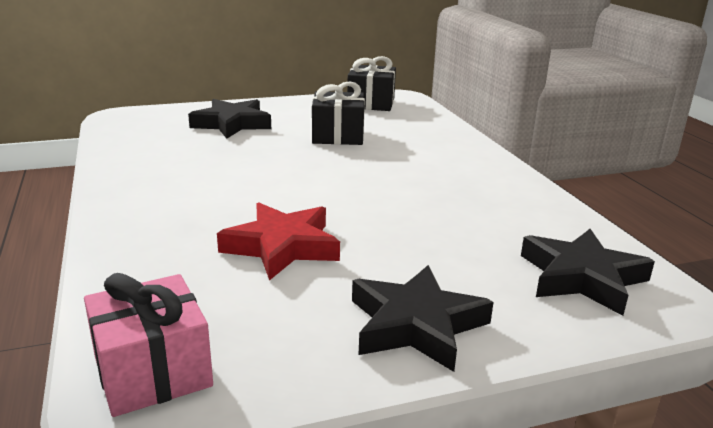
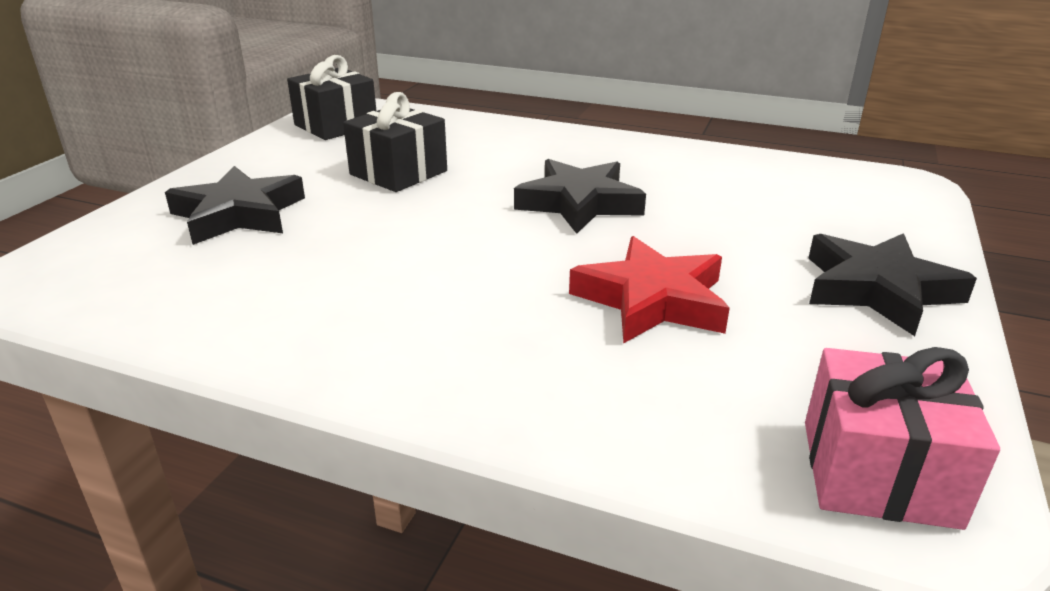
camera: 50 degrees left, 5 degrees up
(581, 277) = (848, 195): black star -> black star (579, 203)

